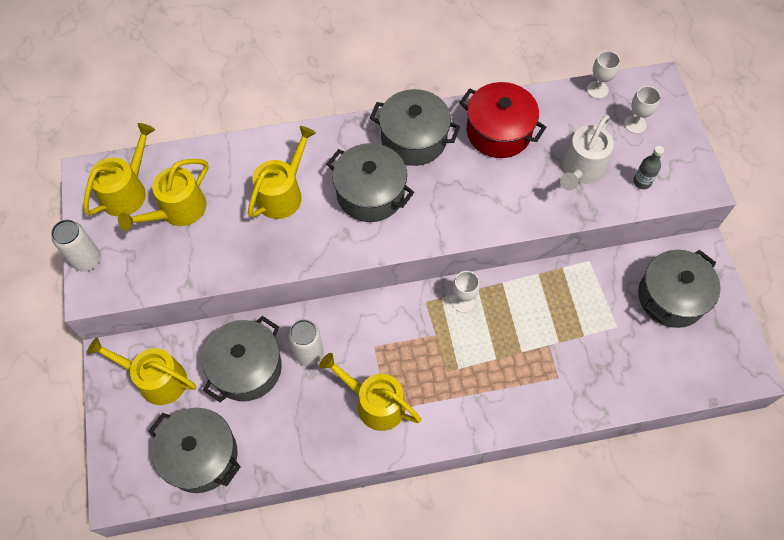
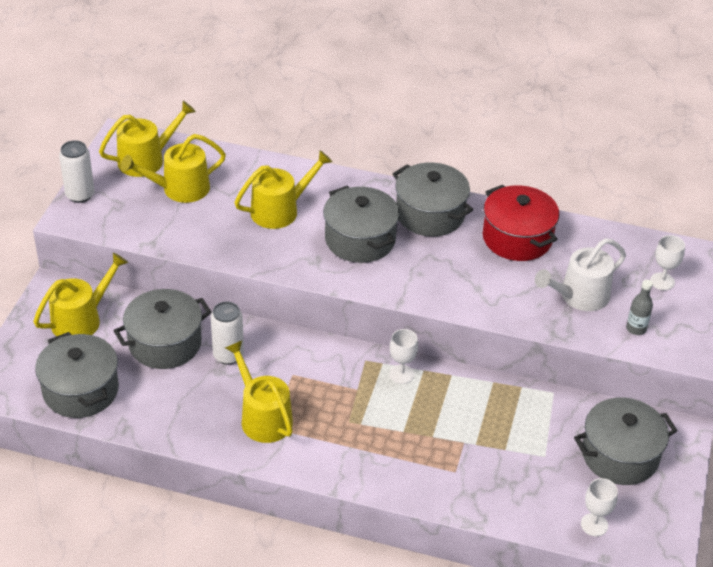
camera: 25 degrees right, 20 degrees down
(156, 379) = (81, 320): yellow watering can -> yellow watering can turned 90 degrees clockwise
(597, 90) = (642, 241): white goblet -> white goblet (594, 525)

